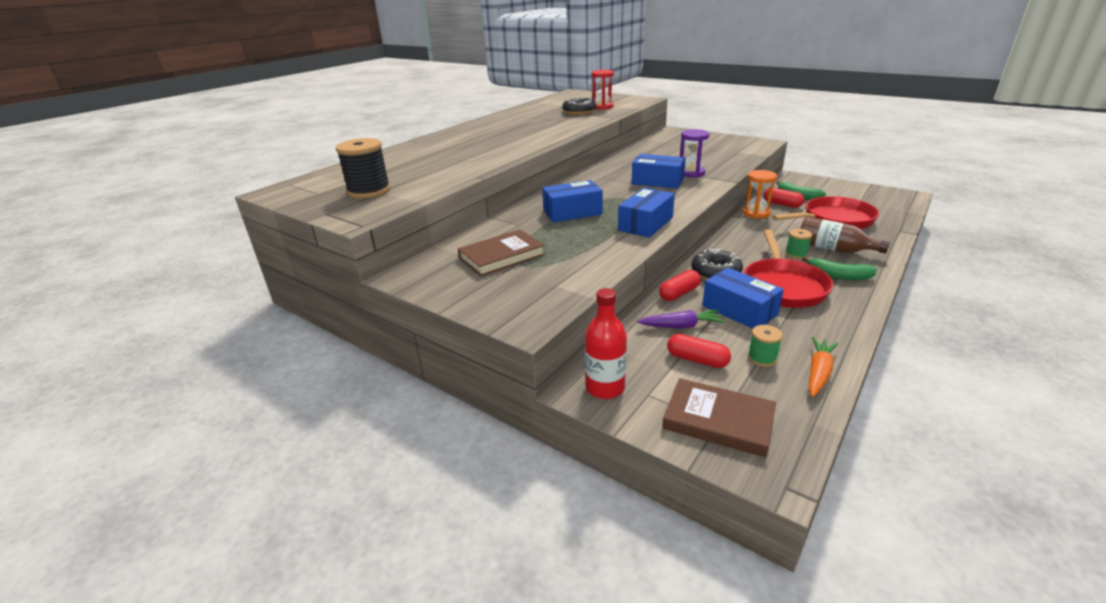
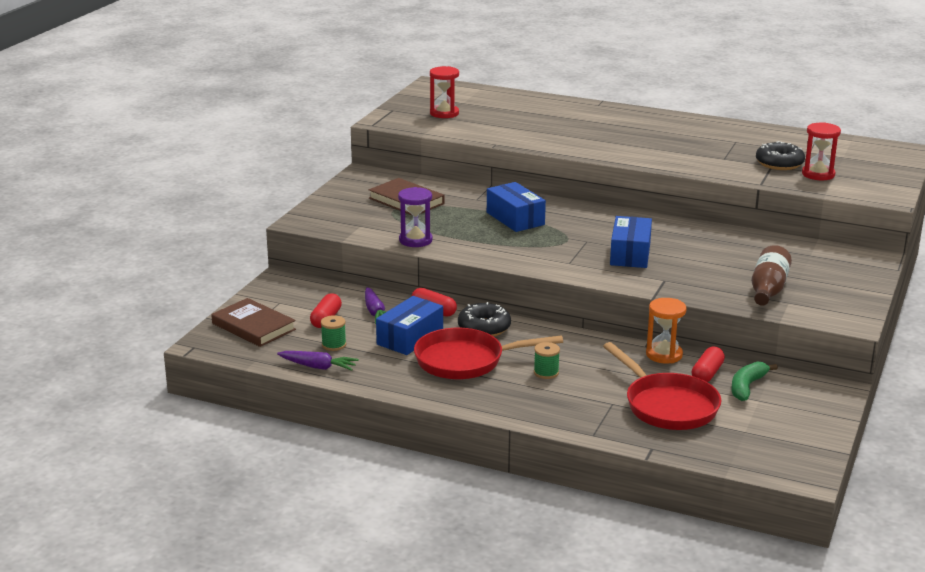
camera: 75 degrees right, 5 degrees down
(369, 191) = (444, 113): black spool -> red hourglass
(605, 388) = (284, 287): red bottle -> none
(645, 224) = (497, 252): blue box -> none
(691, 173) = (673, 272): purple hourglass -> purple hourglass (415, 240)
(718, 421) = (253, 326): brown book -> brown book turned 60 degrees counterclockwise
(818, 372) = (318, 367): orange carrot -> purple carrot
(833, 249) = (570, 396): brown bottle -> brown bottle (768, 290)
(838, 276) = (499, 392): green banana -> none

